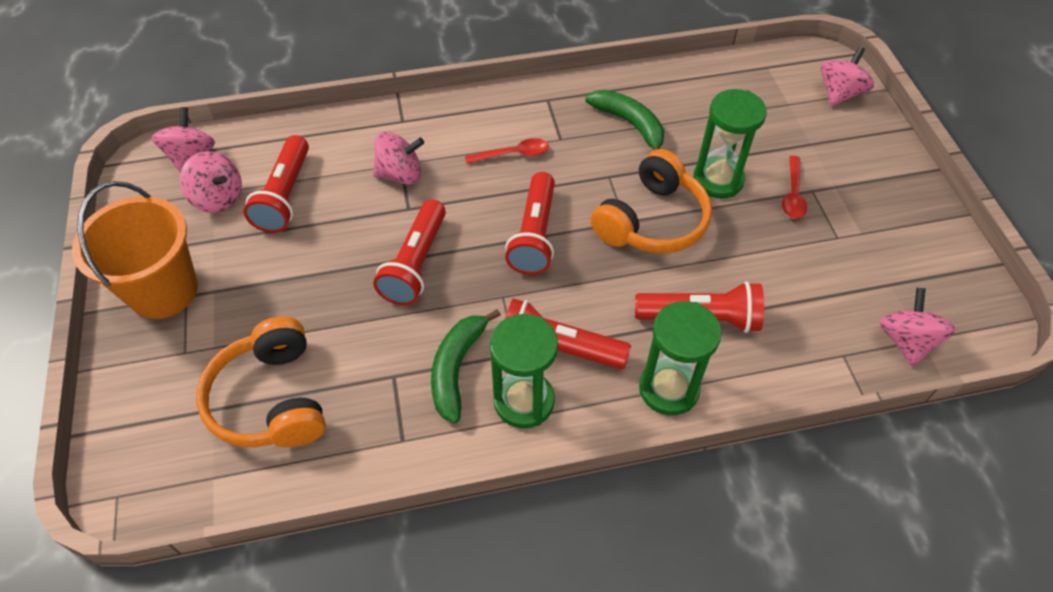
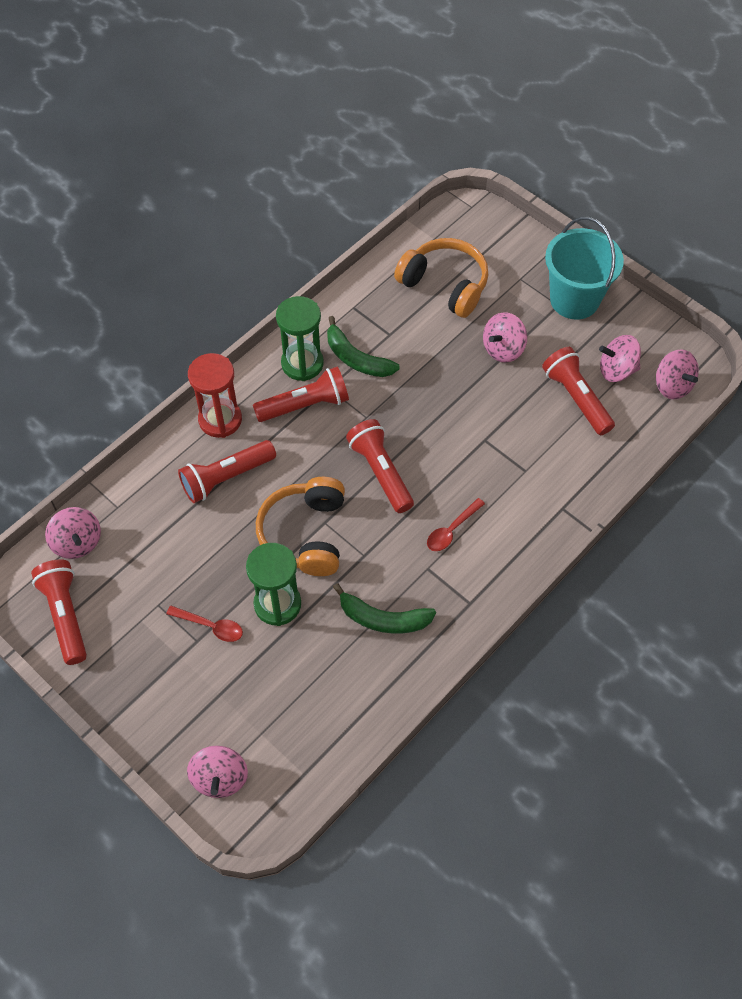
camera: 145 degrees right, 5 degrees up
(163, 290) = (574, 299): orange bucket -> turquoise bucket
(400, 174) = (516, 461): pink spinning top -> pink spinning top (503, 349)
(416, 263) = (441, 405): red flashlight -> red flashlight (65, 615)
(457, 369) = (356, 358): green banana -> green banana turned 150 degrees clockwise
(668, 389) = (220, 419): green hourglass -> red hourglass
(793, 194) = (210, 626): red spoon -> red spoon turned 135 degrees clockwise

